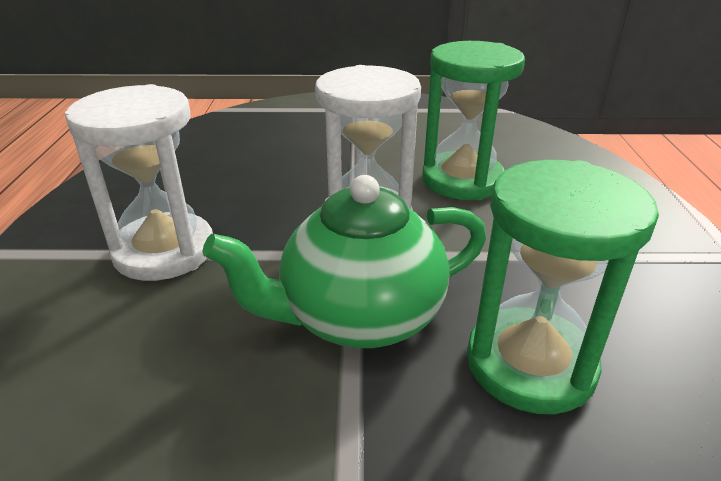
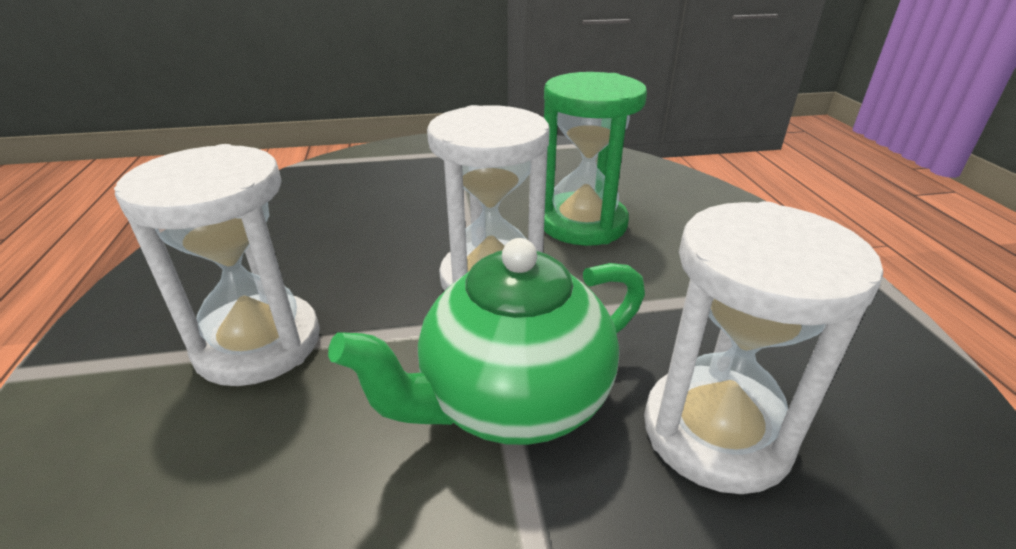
camera: 10 degrees left, 0 degrees up
(530, 364) = (716, 432): green hourglass -> white hourglass

